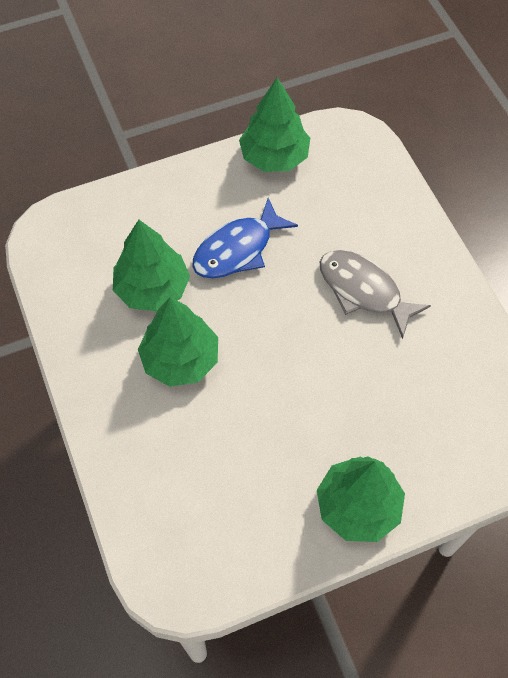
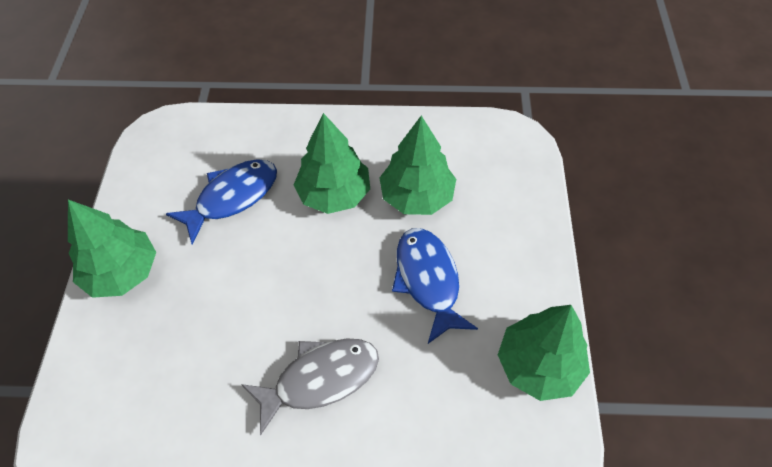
camera: 115 degrees right, 5 degrees down
(226, 452) = (232, 197): none -> blue fish

